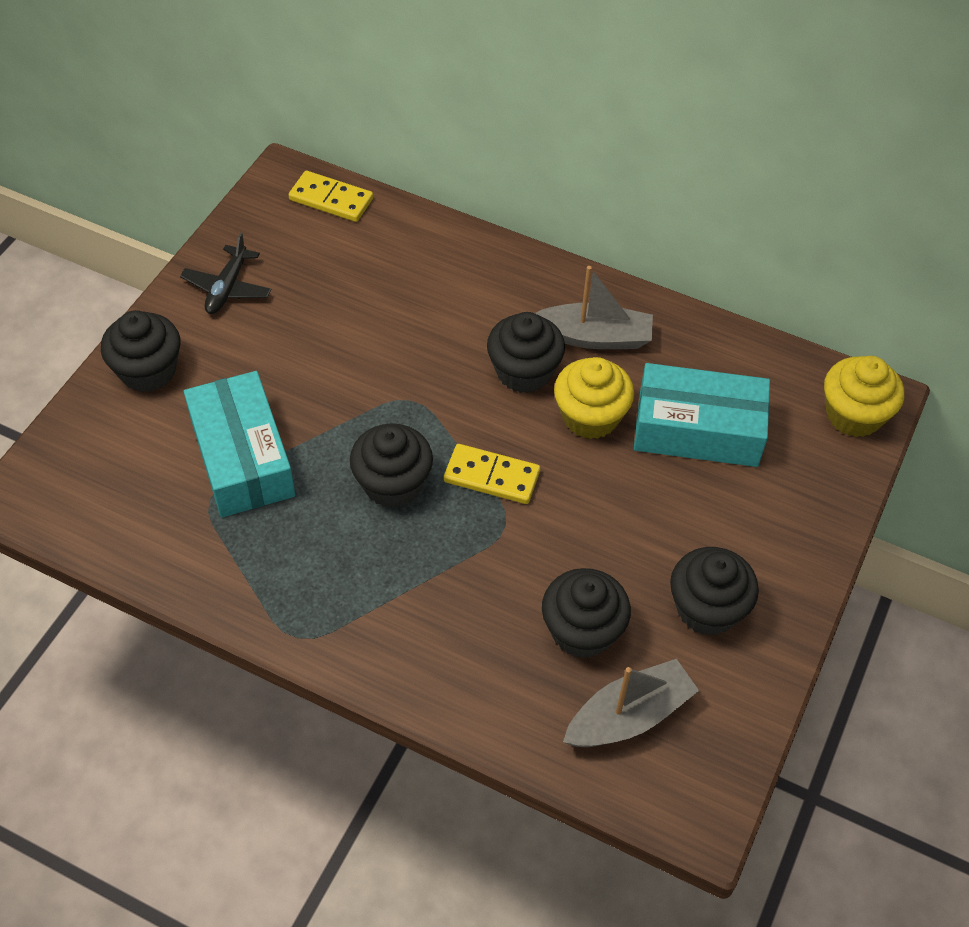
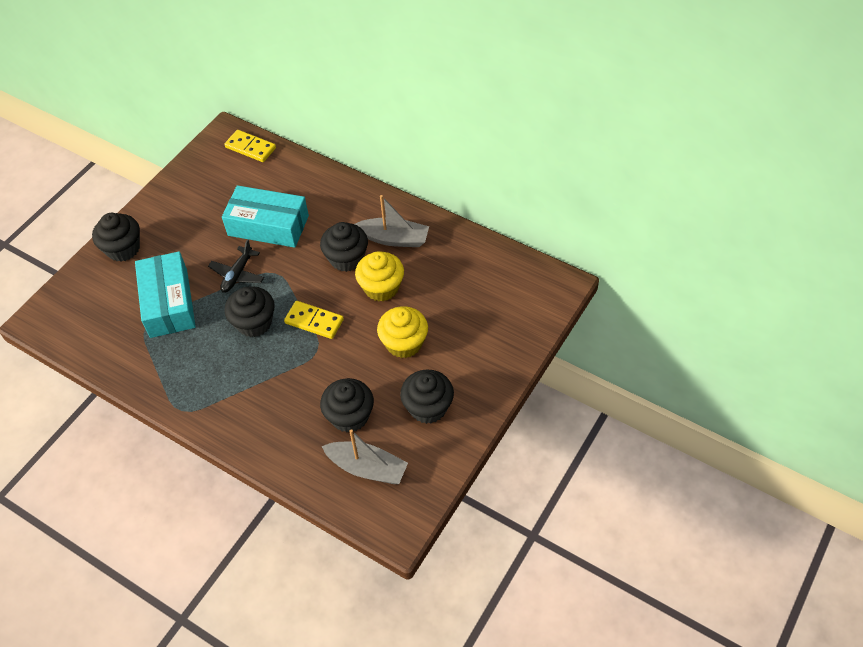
camera: 10 degrees right, 0 degrees up
(227, 288) = (178, 200): black plane -> black plane (237, 274)
(629, 716) = (367, 468): grey boat -> grey boat turned 45 degrees clockwise
(698, 429) = (446, 298): turquoise box -> turquoise box (268, 225)
(853, 415) = (545, 294): yellow cupcake -> yellow cupcake (404, 343)

